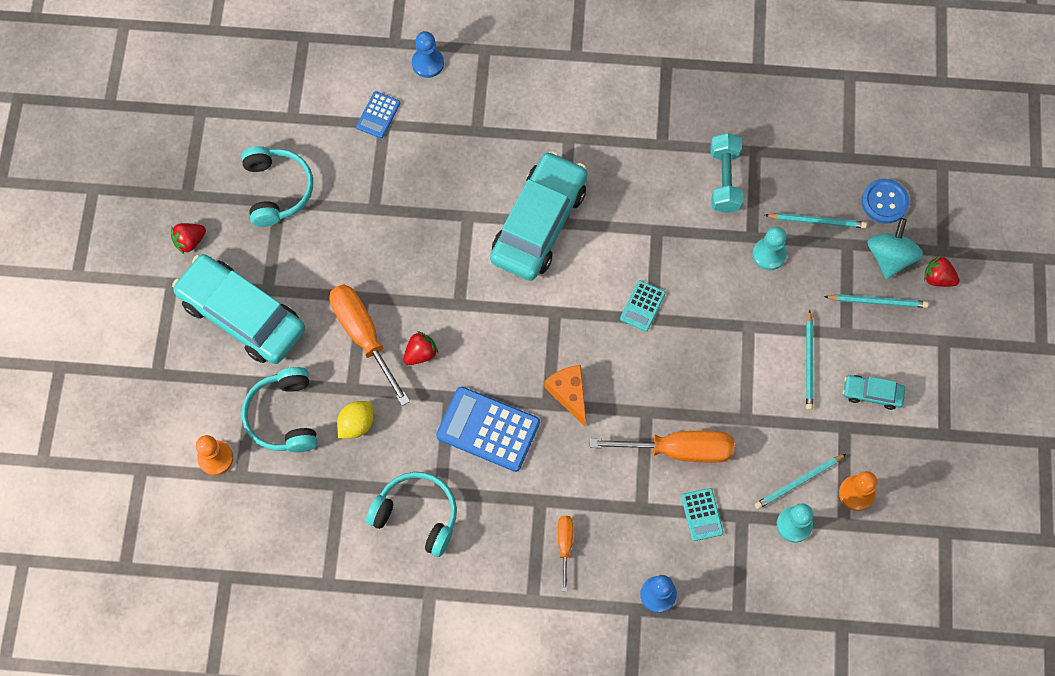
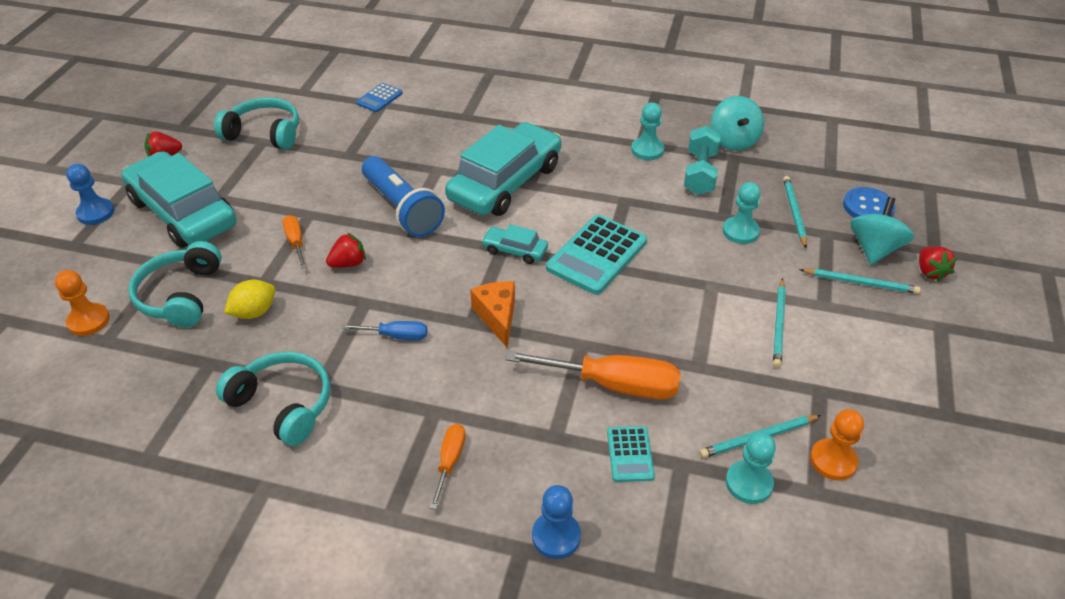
camera: 10 degrees right, 25 degrees down
(277, 190) = (264, 133): turquoise headphones -> turquoise headphones turned 75 degrees counterclockwise
(363, 335) = (296, 242): orange screwdriver -> orange screwdriver, size x0.52
(428, 63) = (437, 73): blue pawn -> blue pawn (96, 213)
(449, 276) = (402, 209): none -> blue flashlight
(488, 429) = (396, 336): blue calculator -> blue screwdriver
(642, 306) = (597, 255): turquoise calculator -> turquoise calculator, size x1.89
(669, 154) = (647, 150): none -> turquoise pawn
(753, 126) = (733, 141): none -> turquoise spinning top
(816, 221) = (794, 213): turquoise pencil -> turquoise pencil turned 105 degrees counterclockwise
(872, 394) = (854, 363): turquoise car -> turquoise car (515, 250)
(938, 278) = (930, 272): red strawberry -> red strawberry turned 135 degrees counterclockwise

